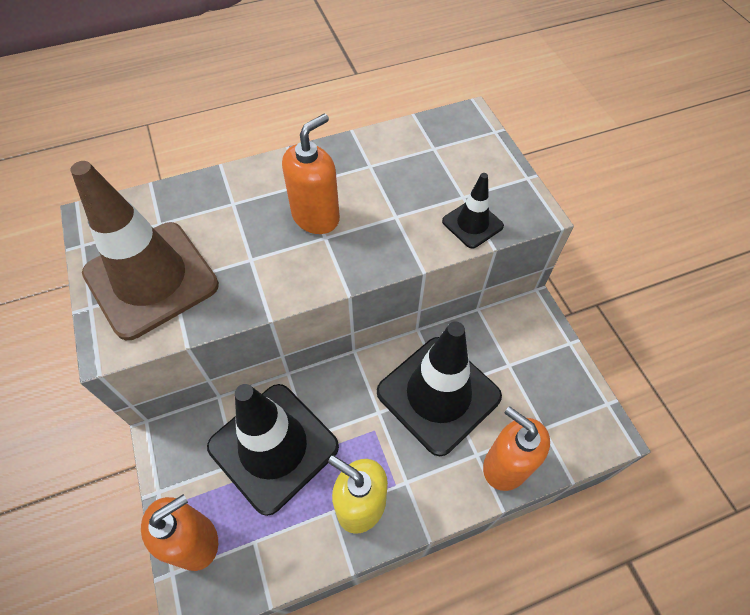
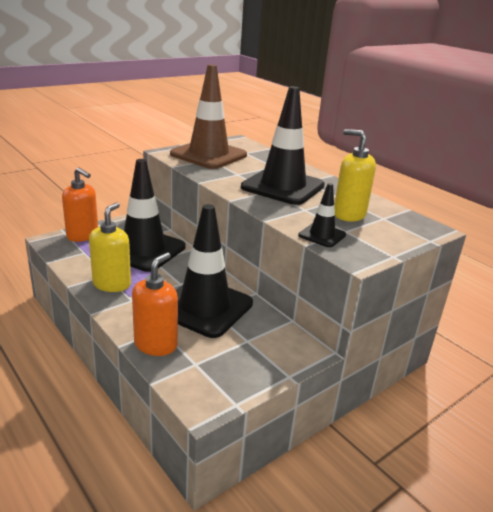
camera: 70 degrees right, 30 degrees down
(316, 217) = (283, 186): orange soap dispenser -> black traffic cone
(420, 177) = (349, 214): none -> yellow soap dispenser

